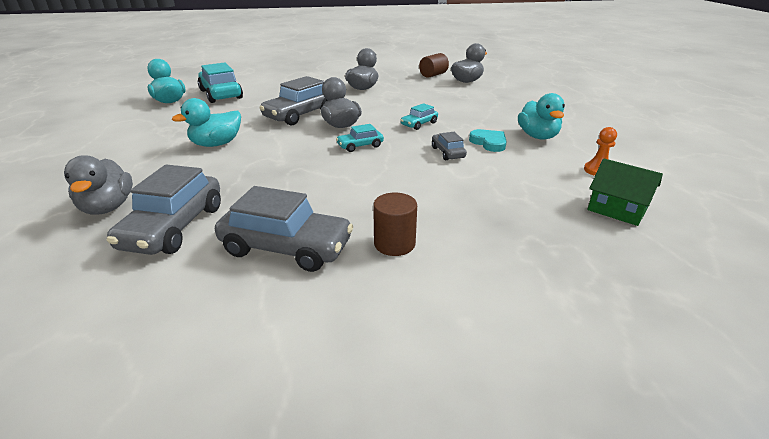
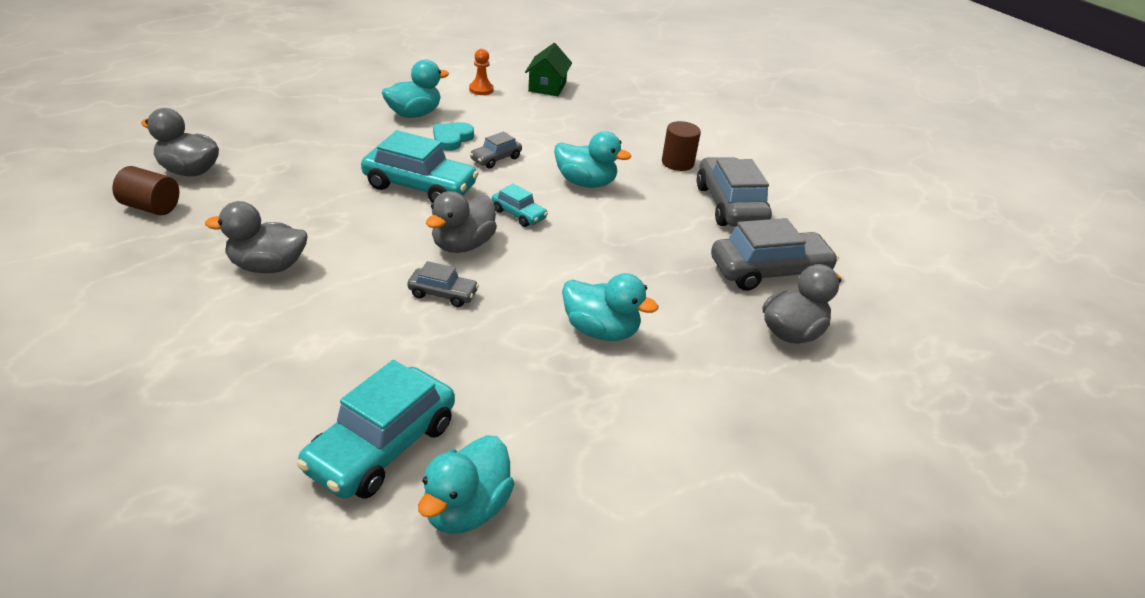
camera: 120 degrees left, 5 degrees up
(300, 115) = (443, 294): grey car -> grey car, size x0.51
(386, 180) = (585, 183): none -> turquoise duck
(419, 124) = (420, 186): turquoise car -> turquoise car, size x1.95

